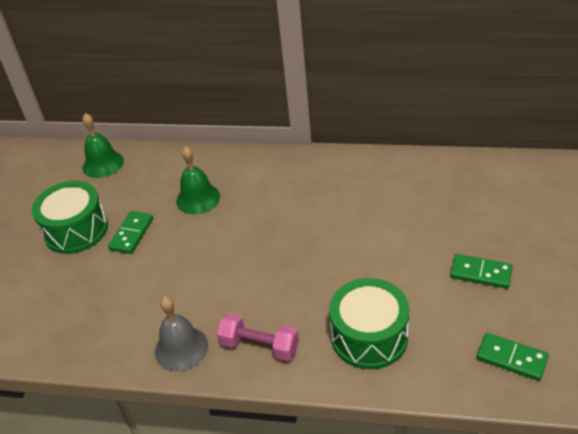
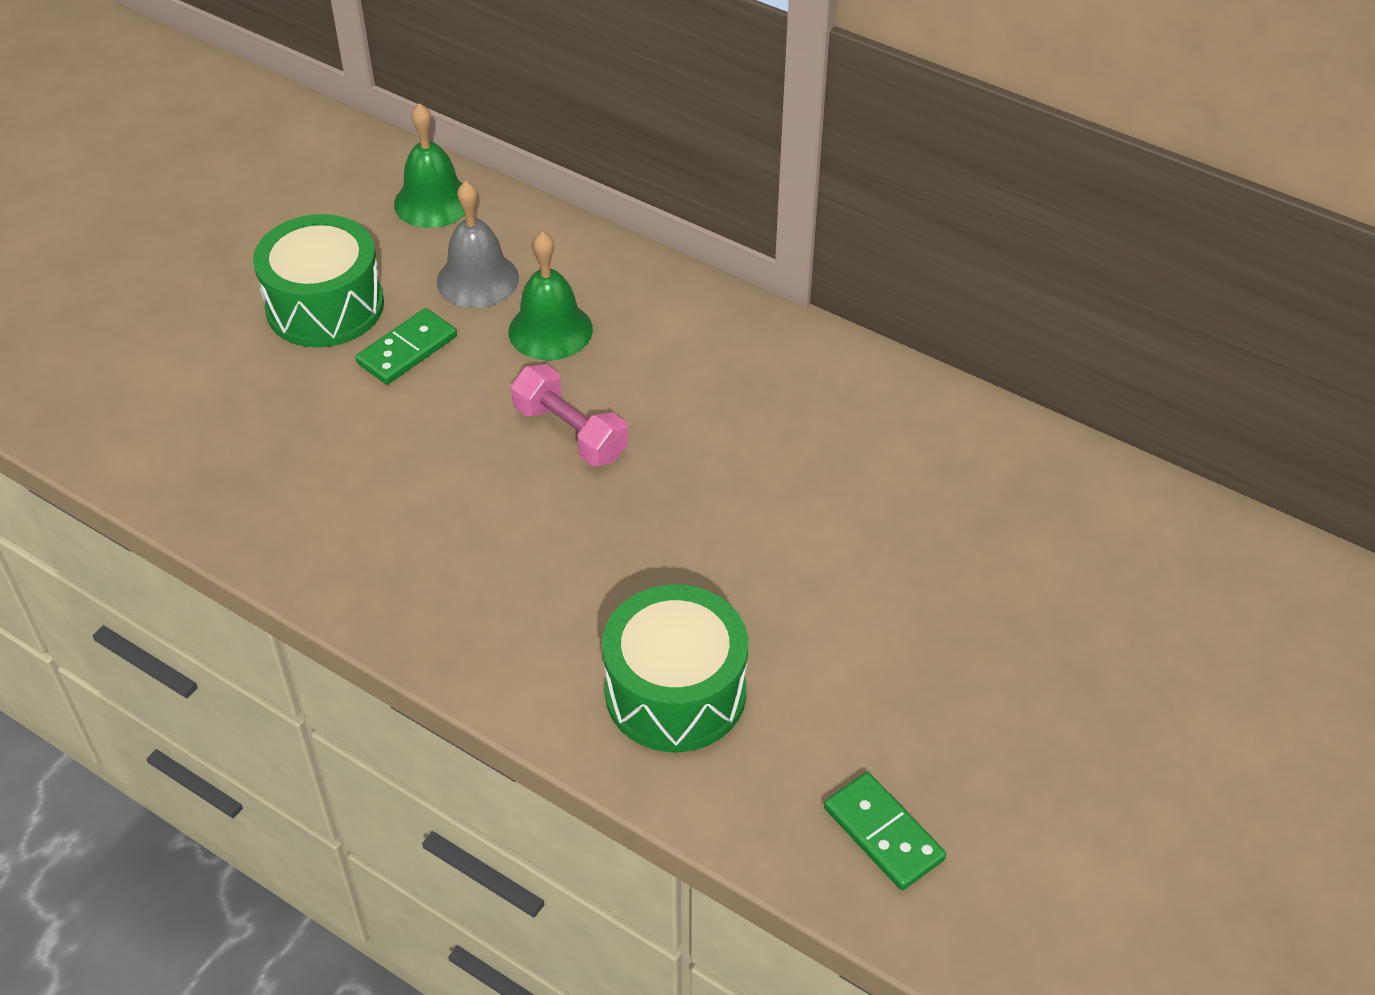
camera: 20 degrees right, 5 degrees up
(181, 348) = (372, 578): grey bell -> grey bell (477, 279)
(260, 346) = (493, 628): pink dumbbell -> pink dumbbell (570, 433)
(481, 273) = (938, 668): green domino -> none

